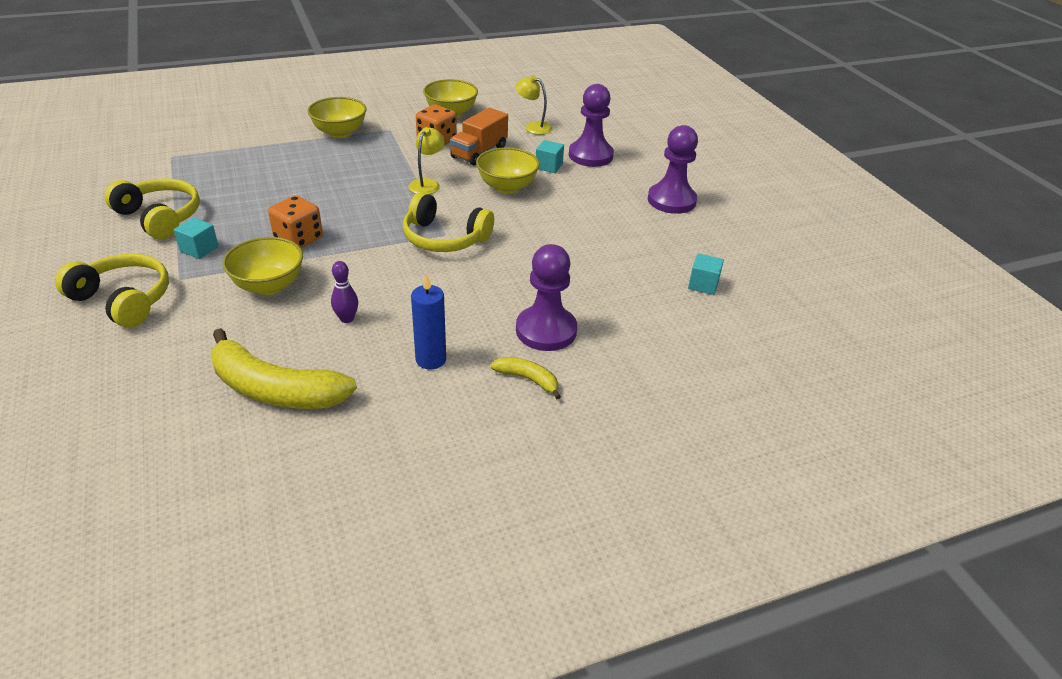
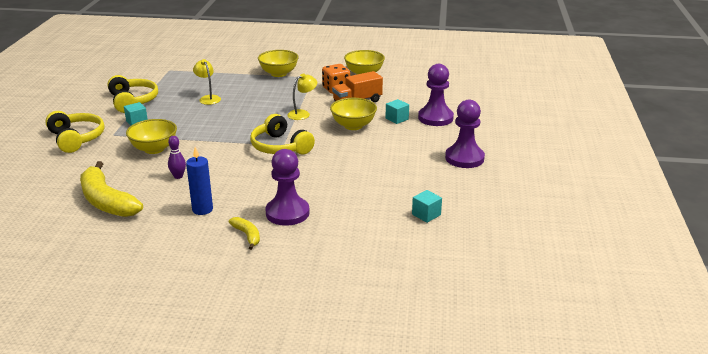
camera: 30 degrees right, 10 degrees down
(298, 239) = (194, 128): orange dice -> none
(533, 127) = (413, 92): yellow lamp -> yellow lamp (208, 98)

